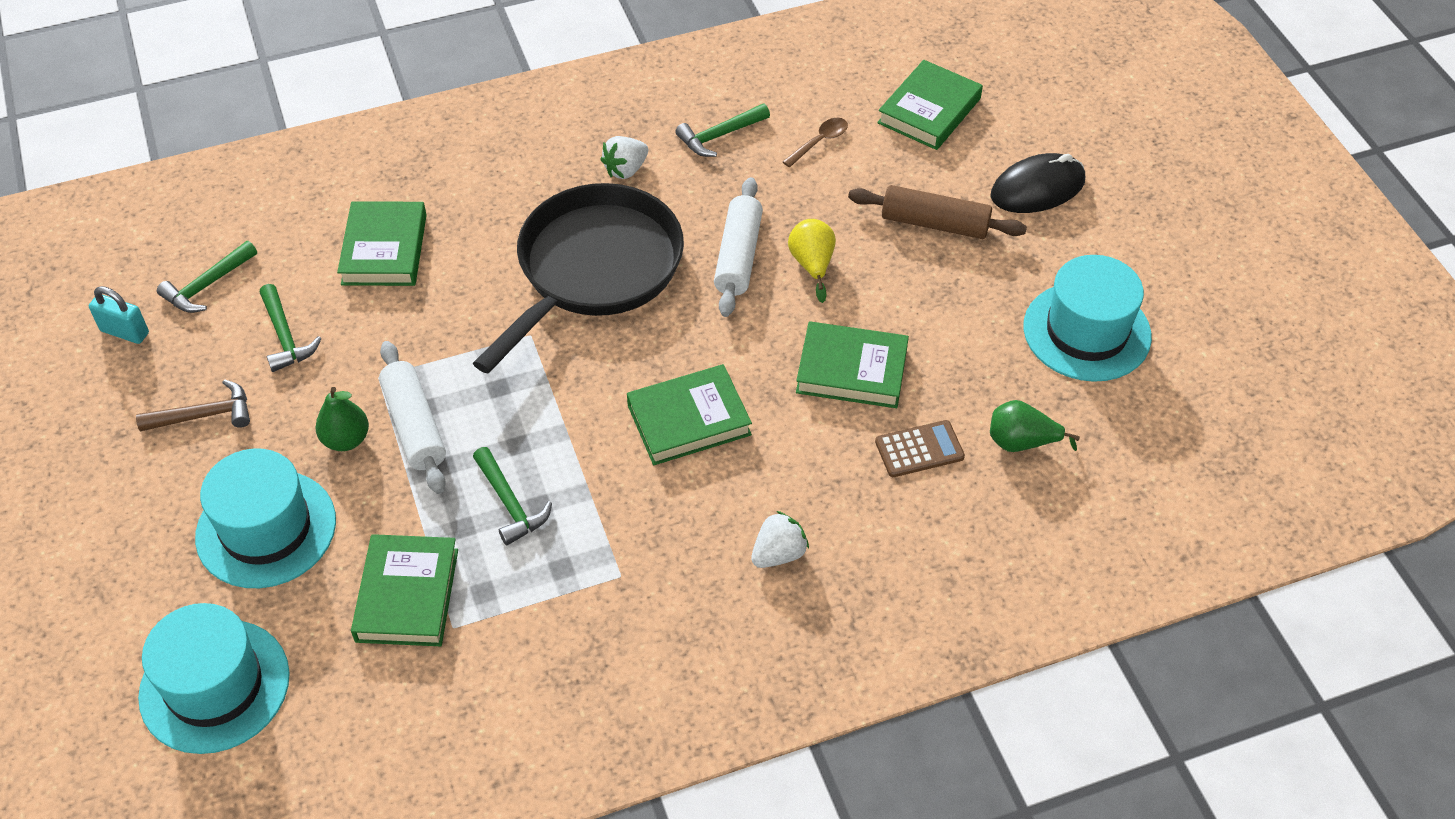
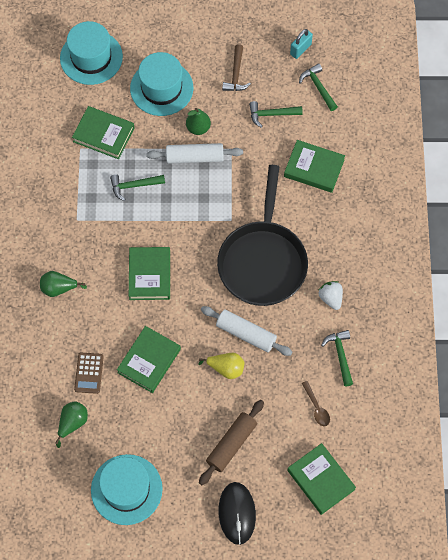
camera: 110 degrees right, 15 degrees up
(593, 270) = (263, 261): black pan -> black pan turned 45 degrees clockwise
(778, 554) = (59, 288): white strawberry -> green pear

